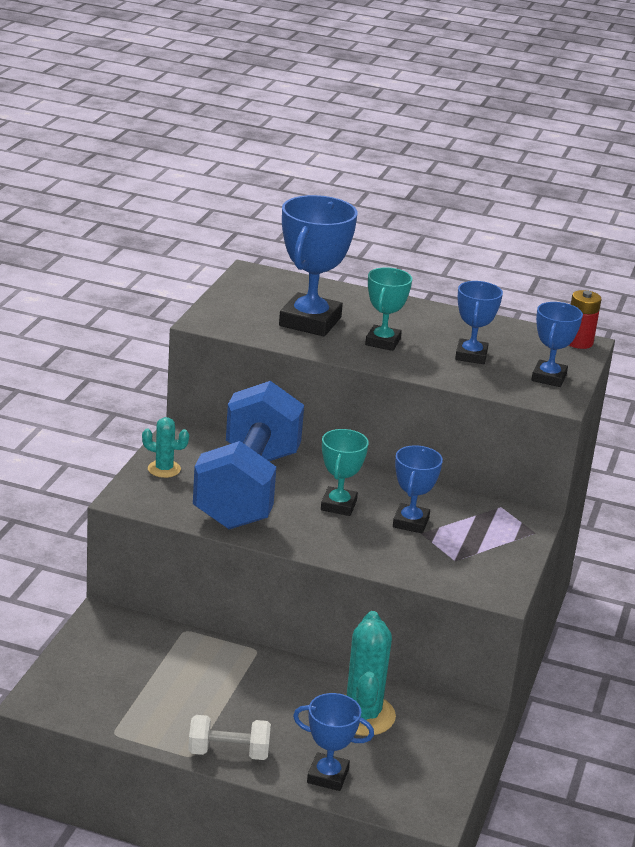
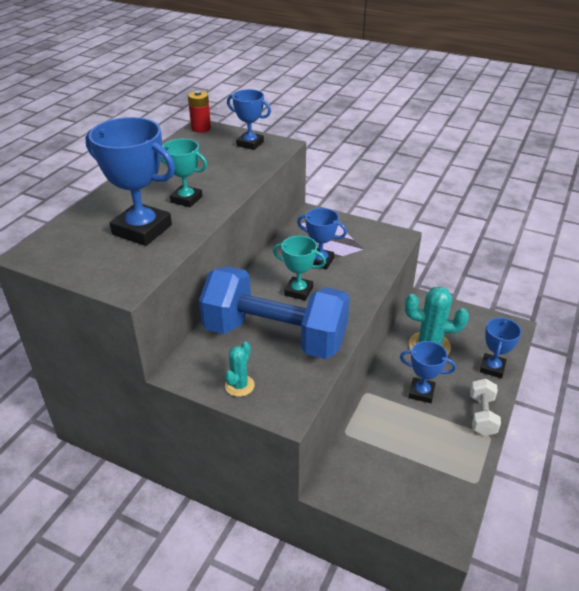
camera: 80 degrees left, 10 degrees up
(471, 355) = (214, 166): blue trophy -> blue trophy (421, 392)

